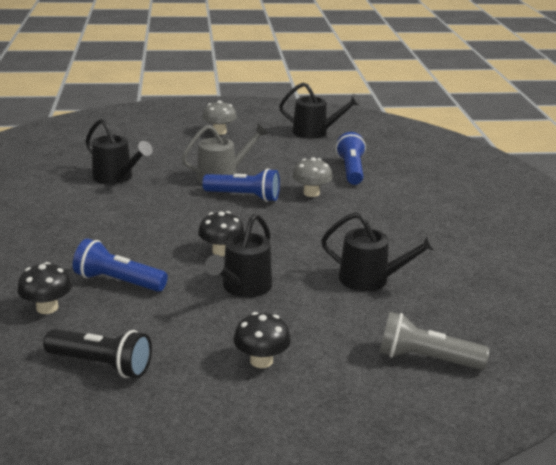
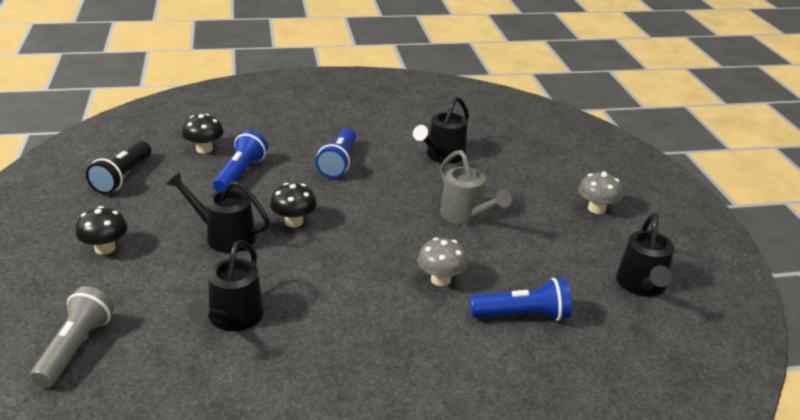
camera: 85 degrees right, 5 degrees up
(244, 196) = (418, 231): blue flashlight -> blue flashlight (339, 162)

